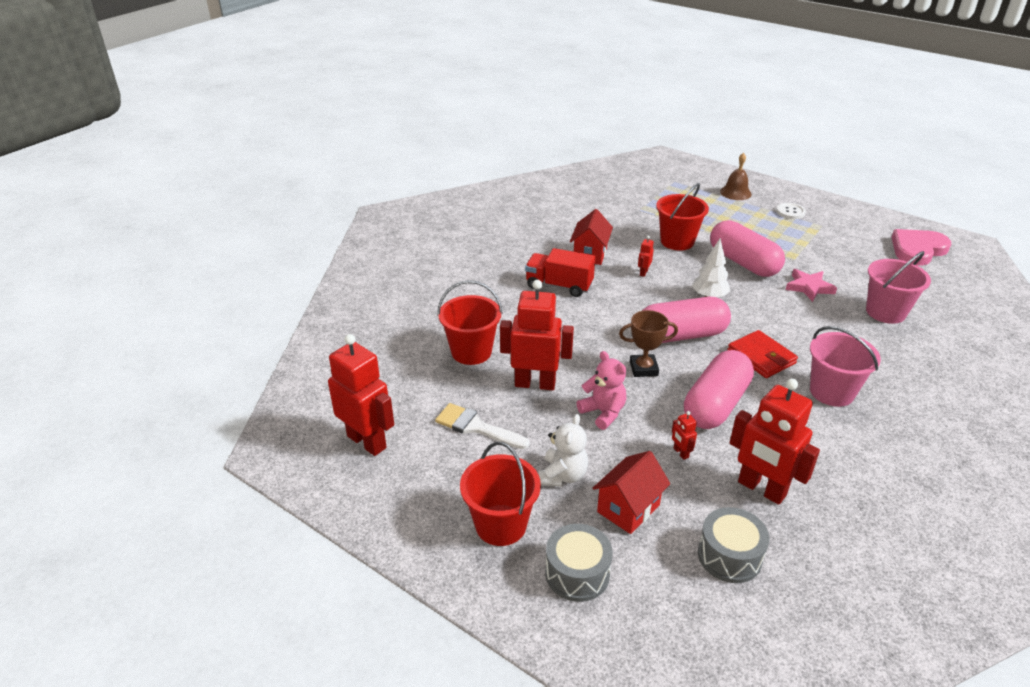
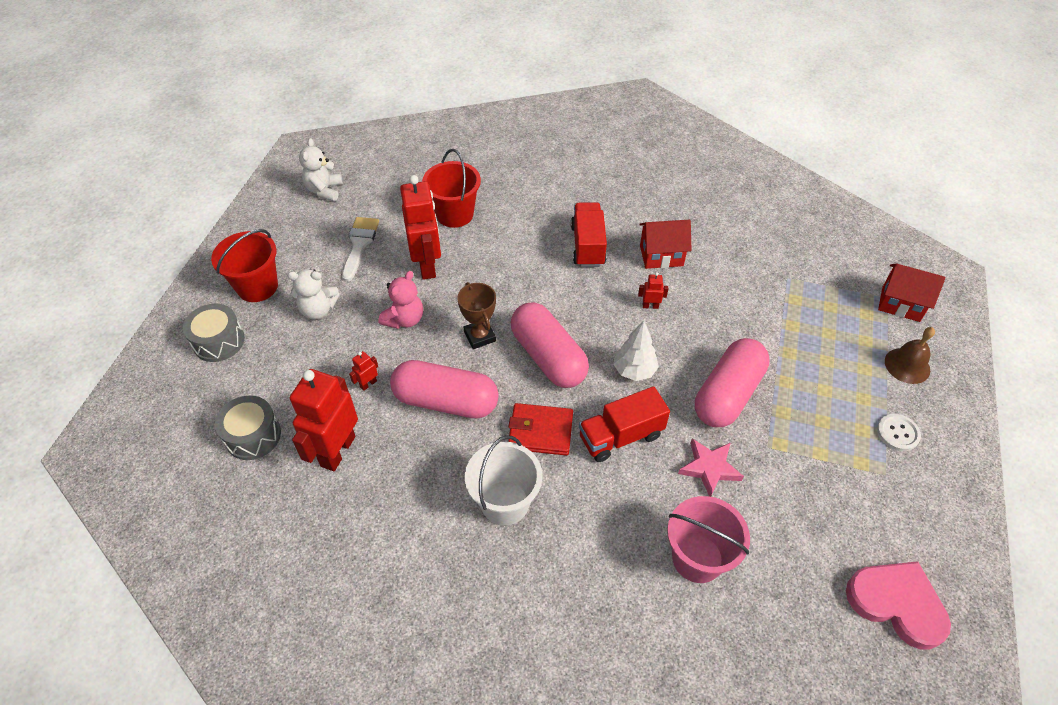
camera: 70 degrees right, 15 degrees up
(367, 441) = (324, 190): red robot -> white teddy bear
(628, 508) = (291, 359): red house -> red house (900, 304)
(677, 241) = (736, 324): red bucket -> none
(761, 357) = (540, 431): red wallet -> red wallet turned 60 degrees clockwise
(773, 318) = (620, 436): none -> red truck
(831, 392) = (505, 502): pink bucket -> white bucket

